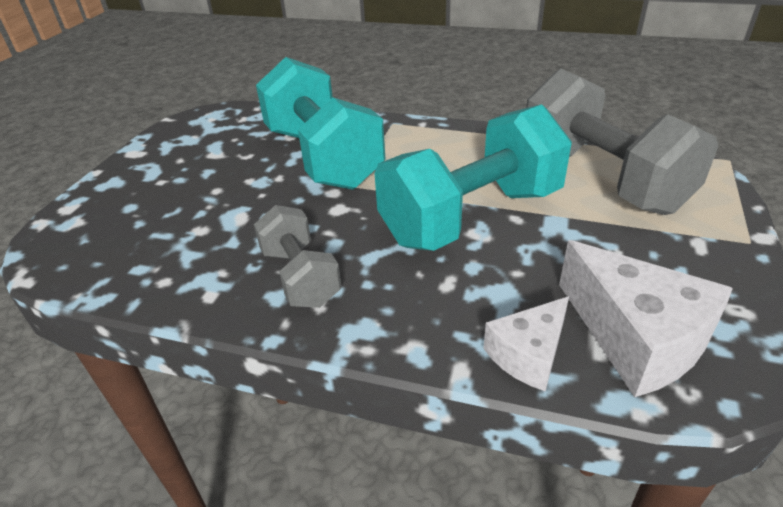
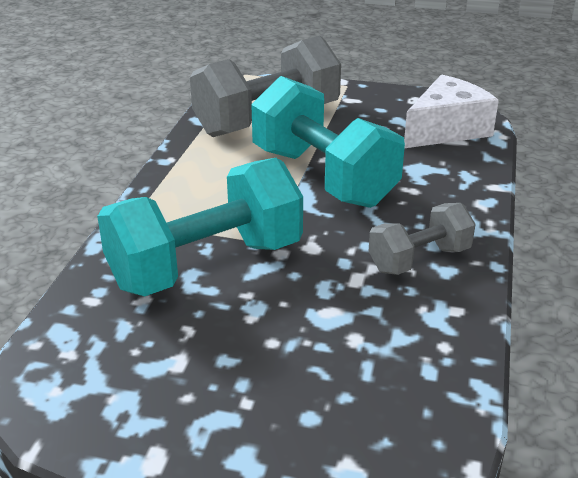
camera: 95 degrees left, 5 degrees down
(529, 354) = (472, 163): white cheese -> none

